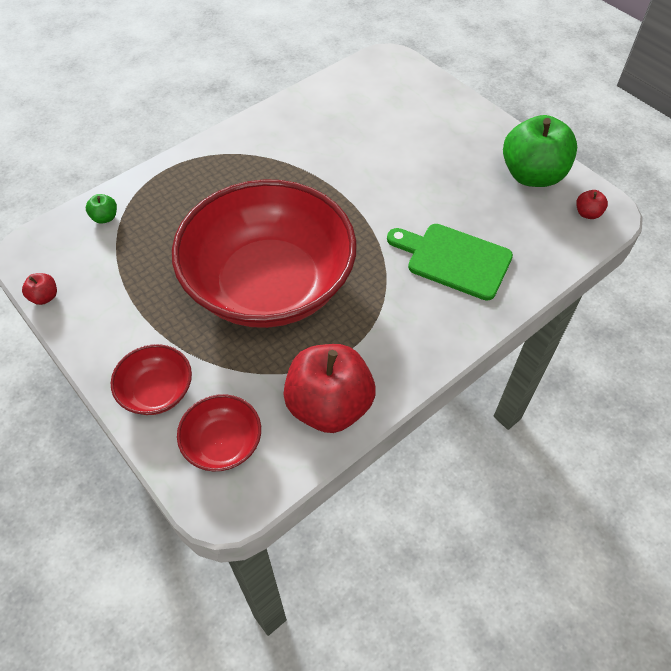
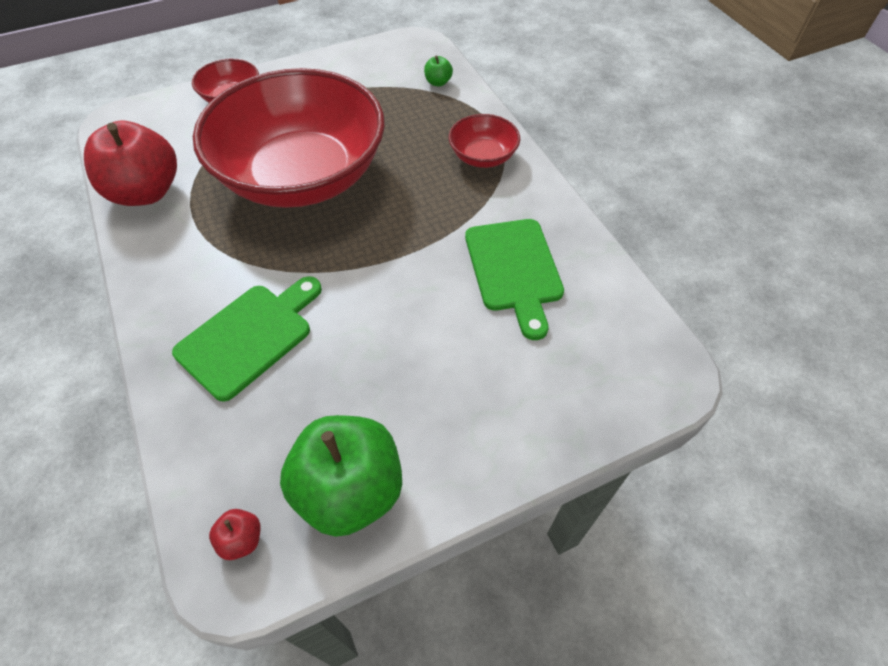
camera: 105 degrees right, 0 degrees up
(44, 297) = (361, 48): red apple -> none
(223, 443) = (160, 126): red bowl -> red bowl (483, 156)
(333, 132) = (514, 269): none -> green cutting board

